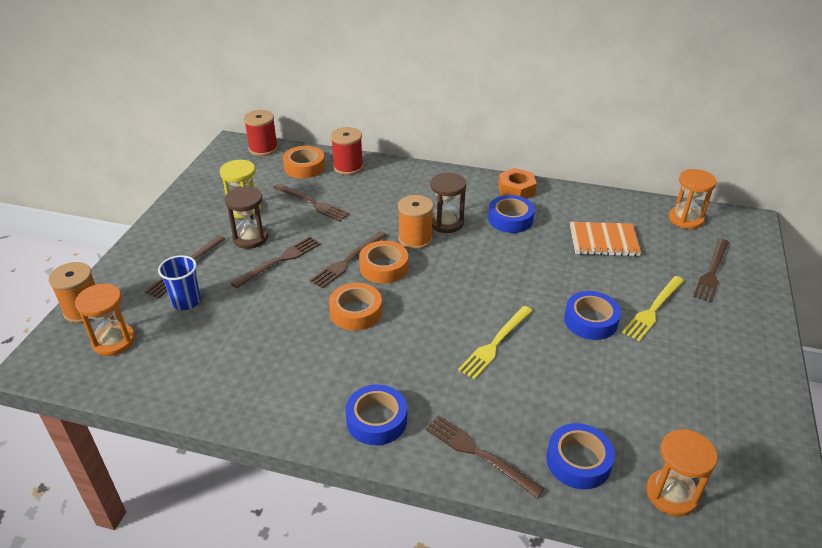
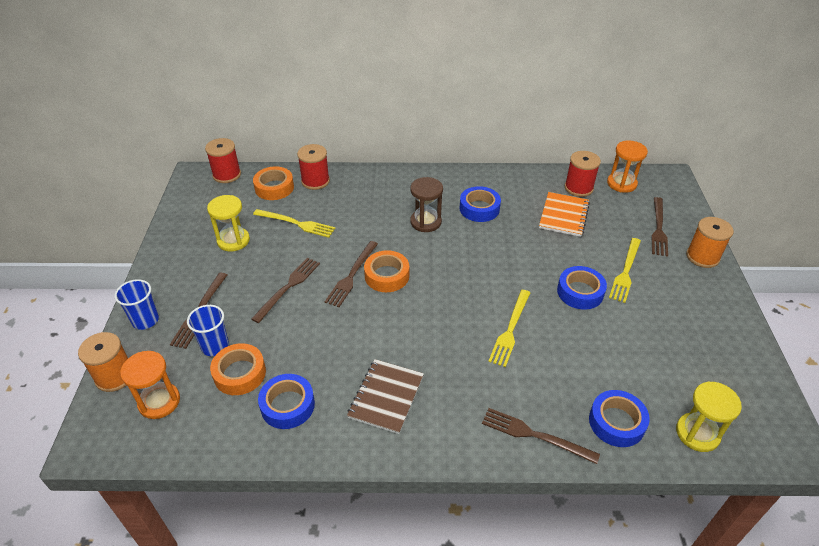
camera: 15 degrees left, 5 degrees up
(132, 266) = (145, 320): none -> blue cup
(250, 238) = (251, 269): brown hourglass -> none
(312, 203) = (296, 223): brown fork -> yellow fork
(334, 382) = (386, 397): none -> brown notebook
(356, 312) = (378, 324): orange tape -> orange tape (239, 373)
(376, 420) = (437, 424): blue tape -> blue tape (287, 405)
(415, 239) = (404, 242): orange spool -> orange spool (702, 257)
(516, 189) = (474, 179): orange nut -> none
(603, 241) = (564, 215): orange notebook -> orange notebook turned 60 degrees counterclockwise
(632, 216) = (578, 188): none -> red spool
(671, 494) = (697, 433): orange hourglass -> yellow hourglass

